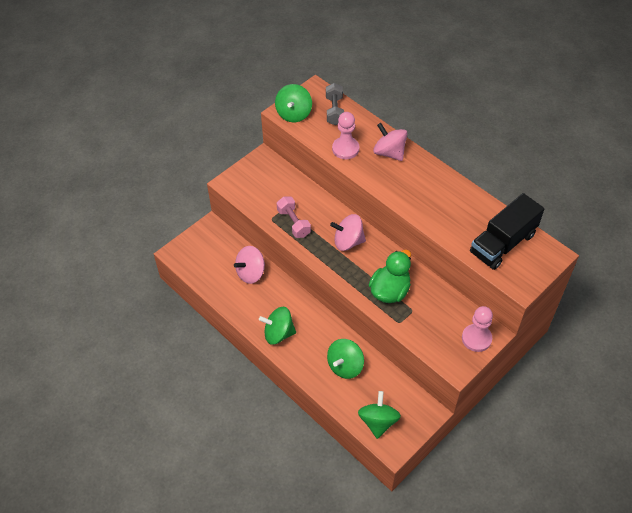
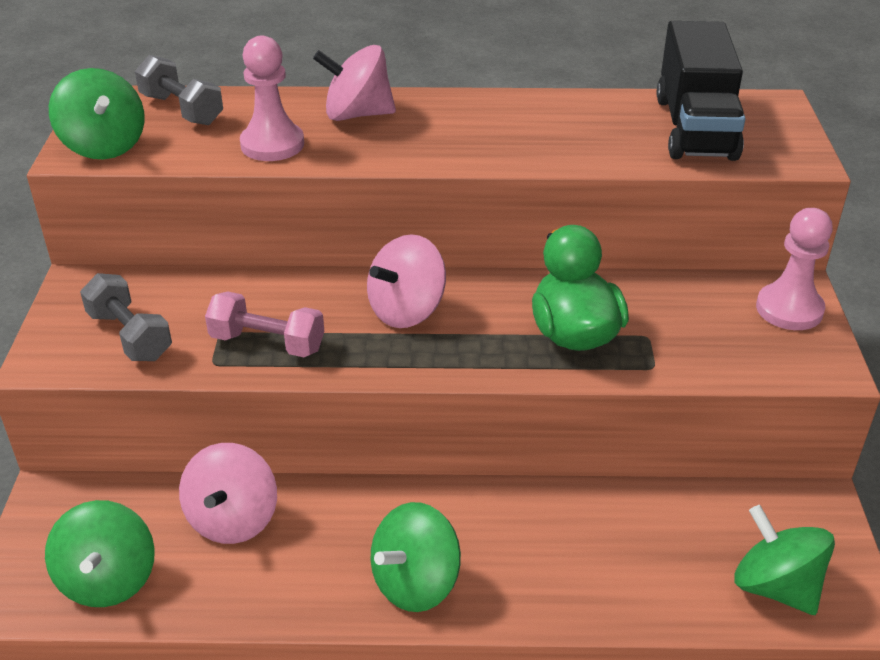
camera: 45 degrees left, 15 degrees down
(258, 190) = (130, 336): none -> grey dumbbell
(345, 366) = (603, 542): green spinning top -> green spinning top (108, 580)

